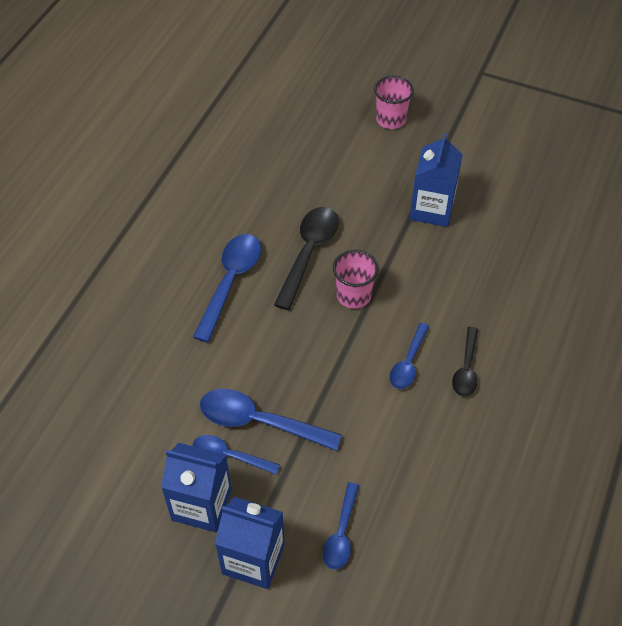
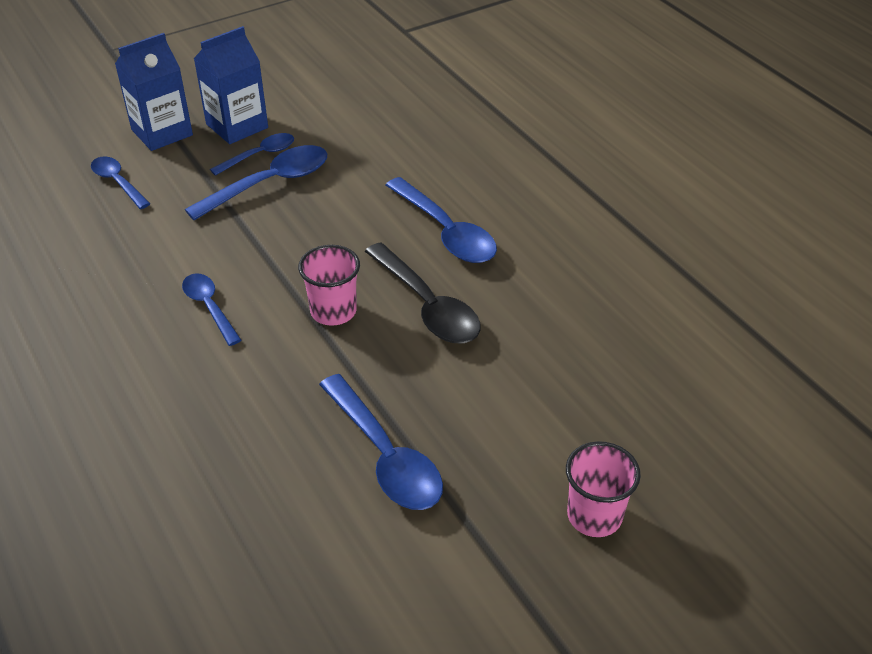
camera: 125 degrees right, 10 degrees down
(432, 209) = (385, 456): blue carton -> blue spoon
(466, 369) = (150, 346): black spoon -> none

